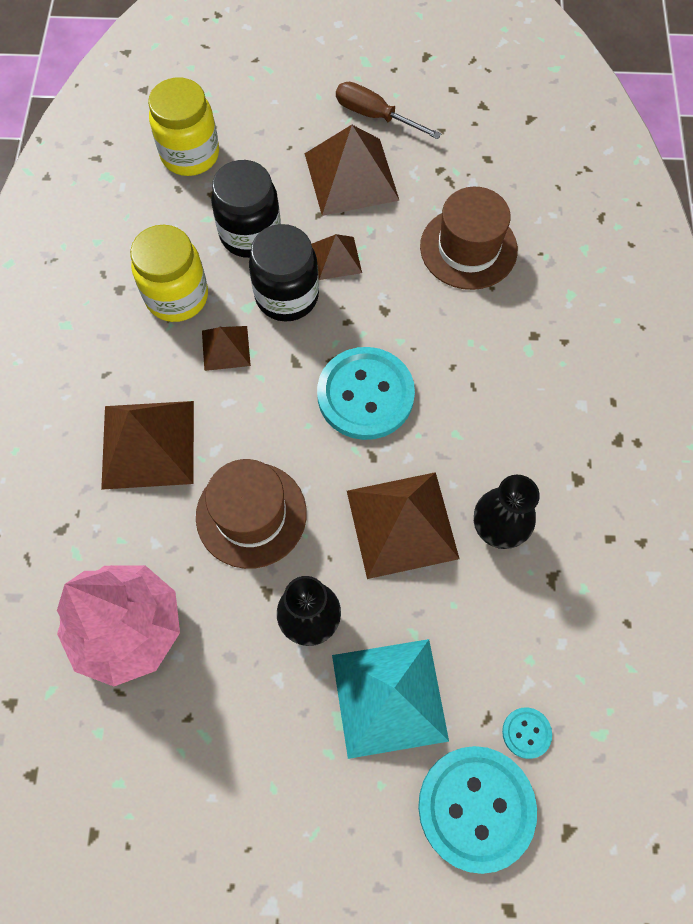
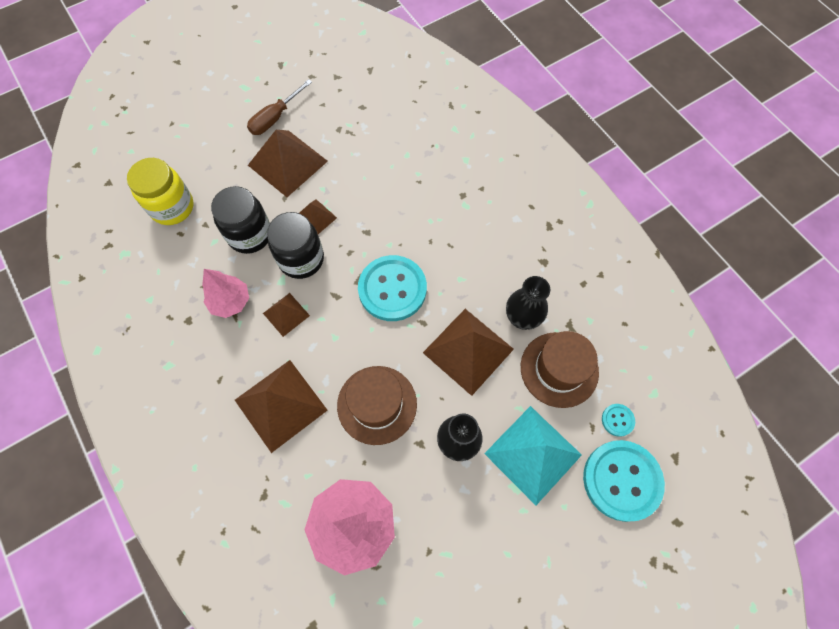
camera: 35 degrees left, 0 degrees up
(177, 296) = (231, 302): yellow jar -> pink tree
(374, 116) = (275, 118): brown screwdriver -> brown screwdriver turned 45 degrees counterclockwise
(468, 248) = (389, 166): brown hat -> brown hat (559, 369)

